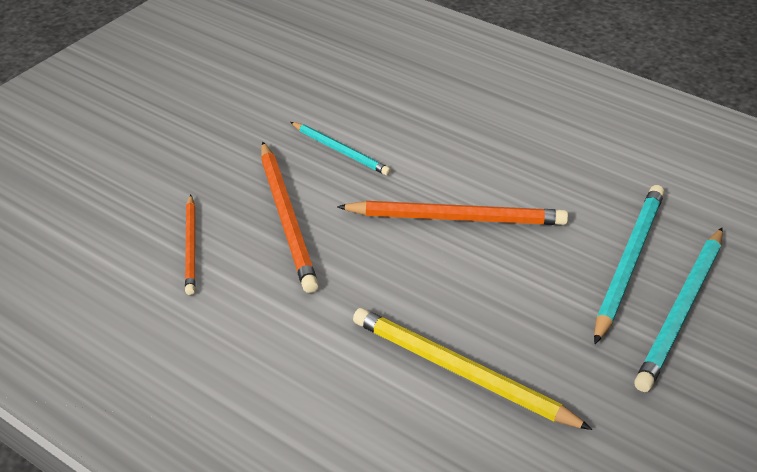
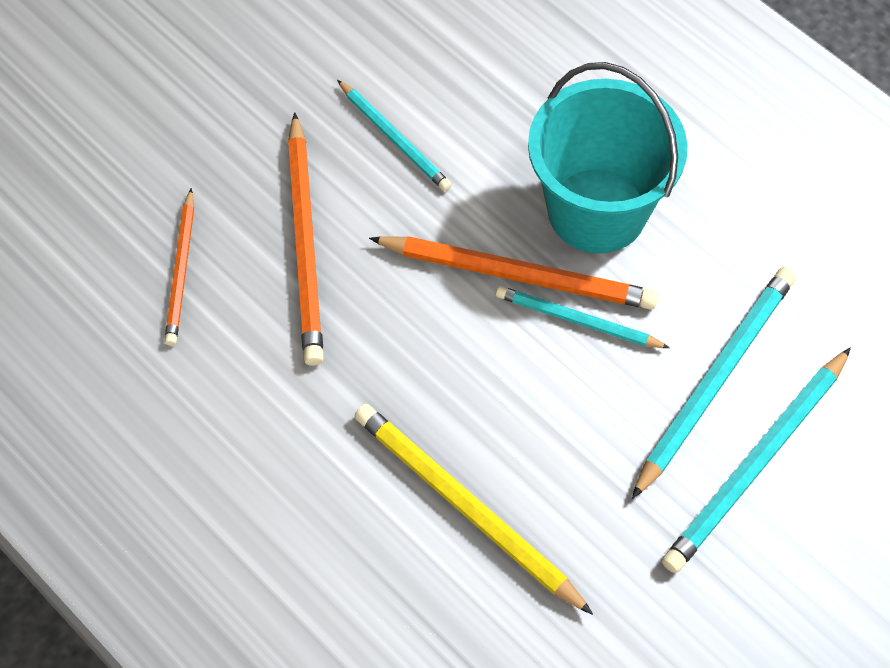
camera: 10 degrees right, 20 degrees up
(503, 174) = (597, 210): none -> turquoise bucket
(511, 239) = (577, 321): none -> turquoise pencil

